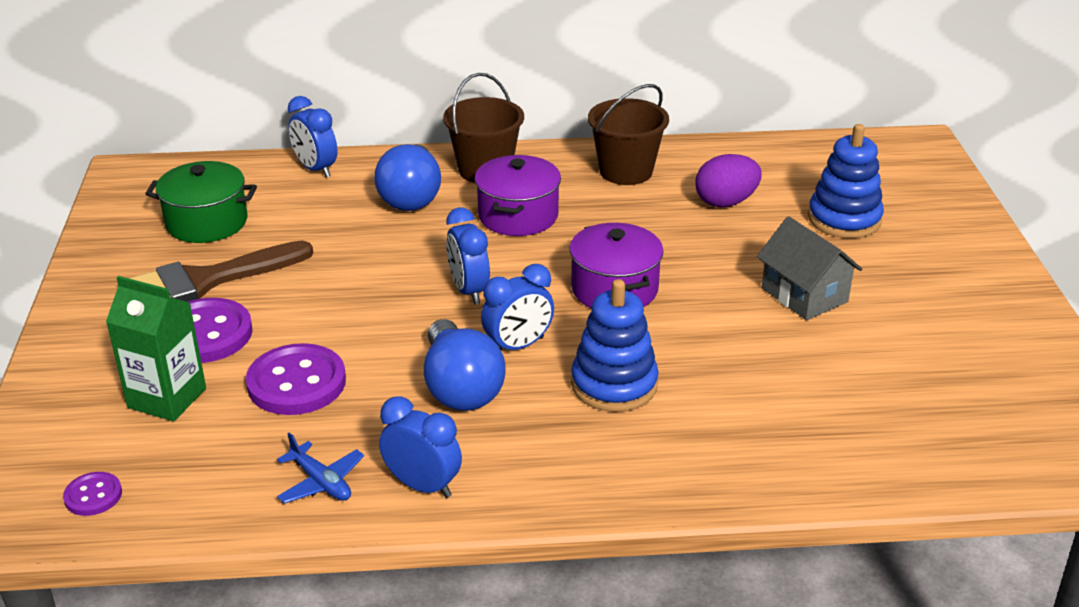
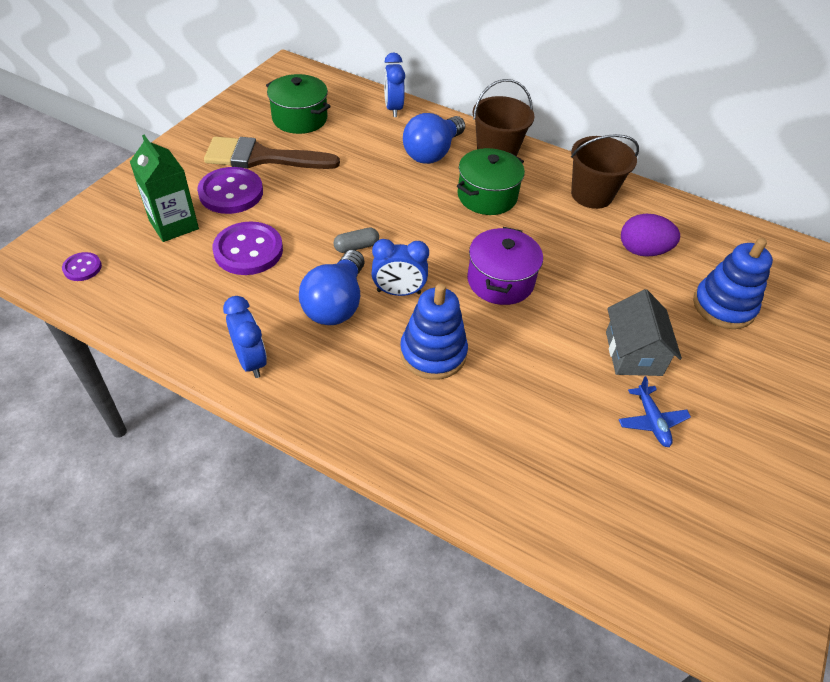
camera: 30 degrees right, 15 degrees up
(321, 482) = (199, 325): blue plane -> blue plane (651, 421)
(423, 324) = (356, 247): none -> grey capsule
(468, 291) = (405, 236): blue clock -> none
(518, 216) = (487, 196): purple pot -> green pot

